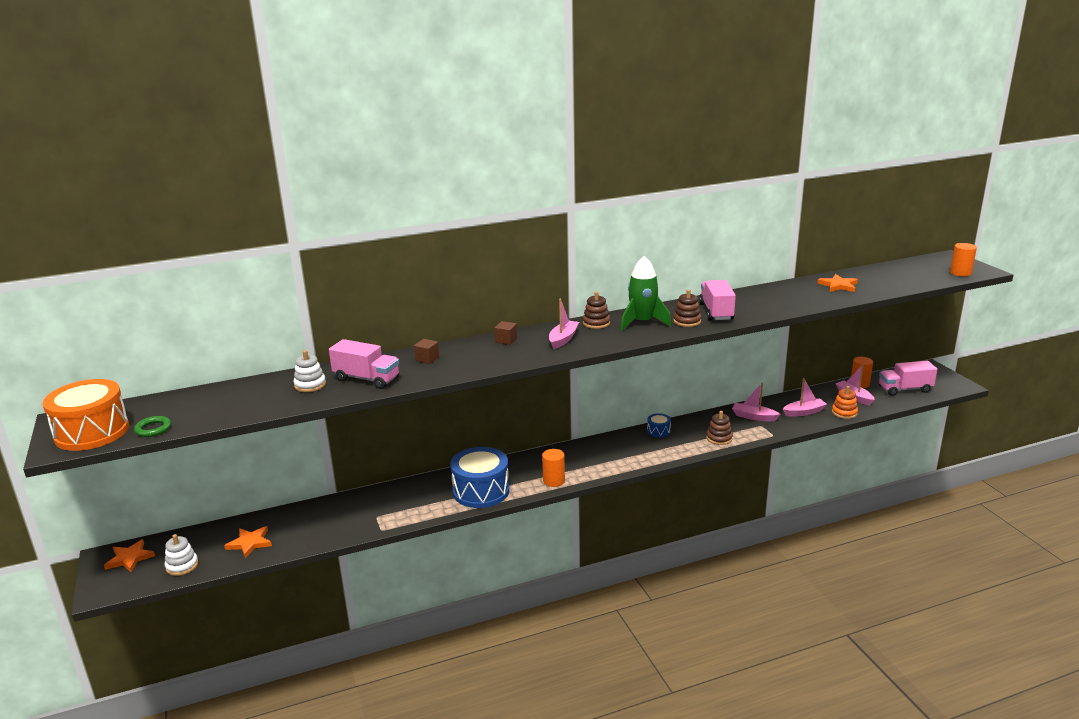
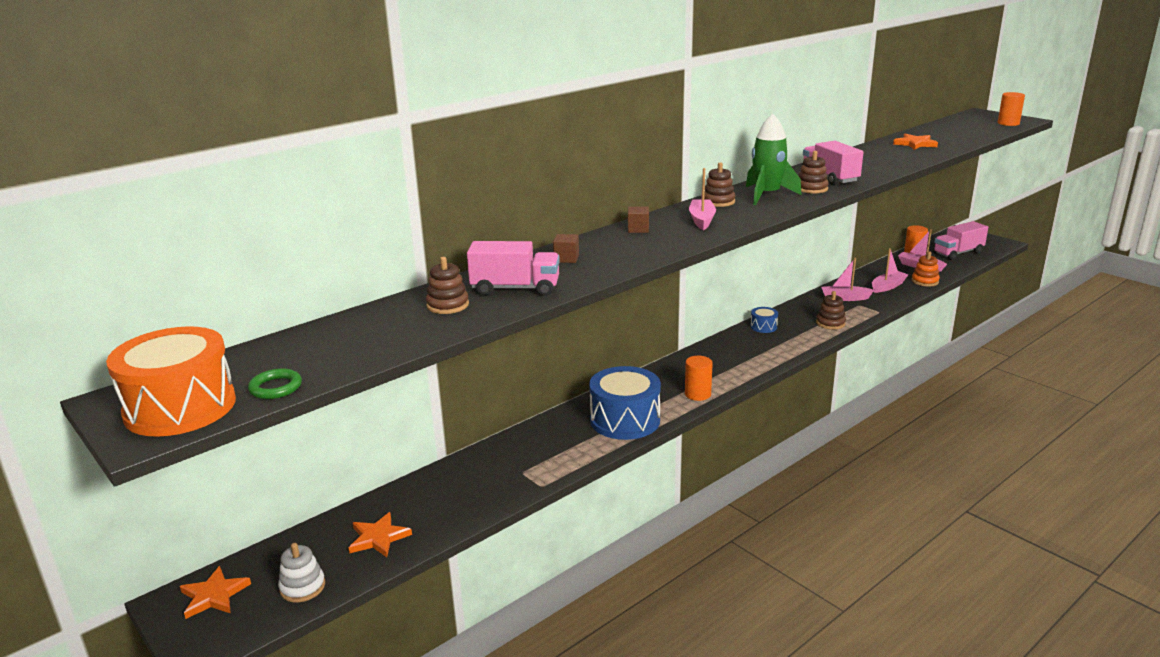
camera: 20 degrees left, 0 degrees up
(310, 385) = (447, 305): white stacking toy -> brown stacking toy

